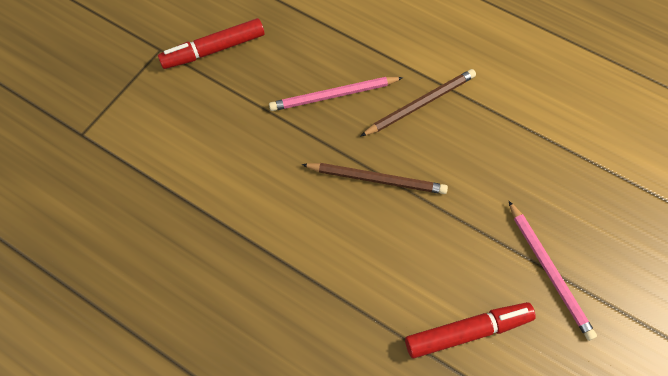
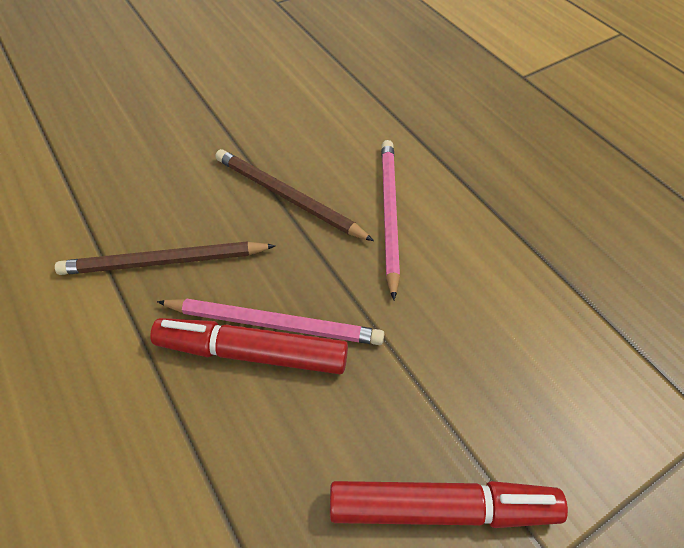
camera: 155 degrees left, 10 degrees down
(467, 331) = (291, 60): red marker -> red marker (252, 352)
(549, 271) = (182, 71): pink pencil -> pink pencil (389, 215)

